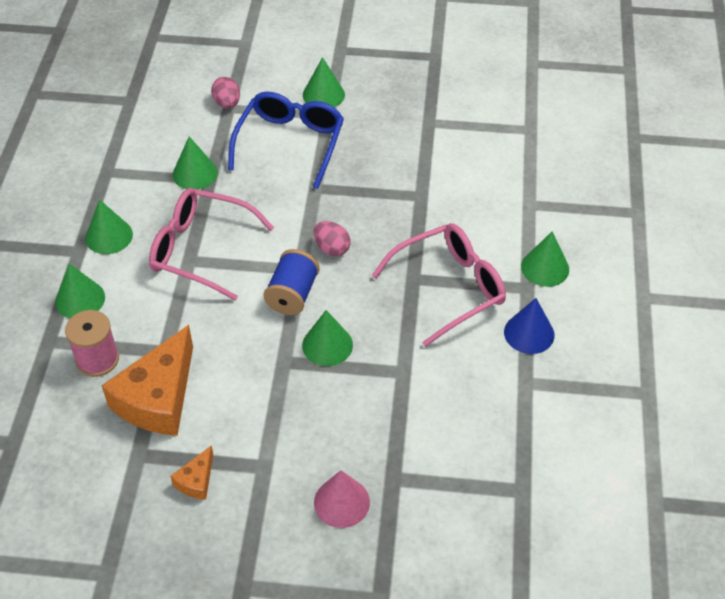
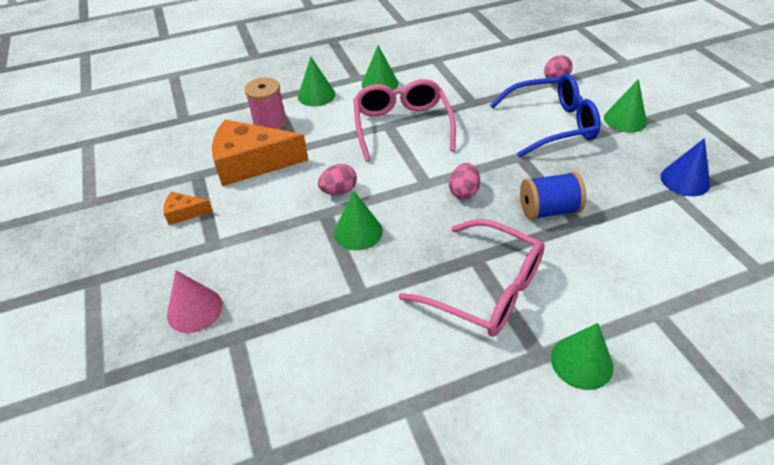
camera: 65 degrees right, 5 degrees down
(195, 173) = (471, 94): green cone -> none
(261, 339) = (339, 191): none -> pink egg
(292, 295) = (396, 190): blue spool -> blue spool (548, 210)
(529, 333) = (479, 382): blue cone -> blue cone (685, 180)

